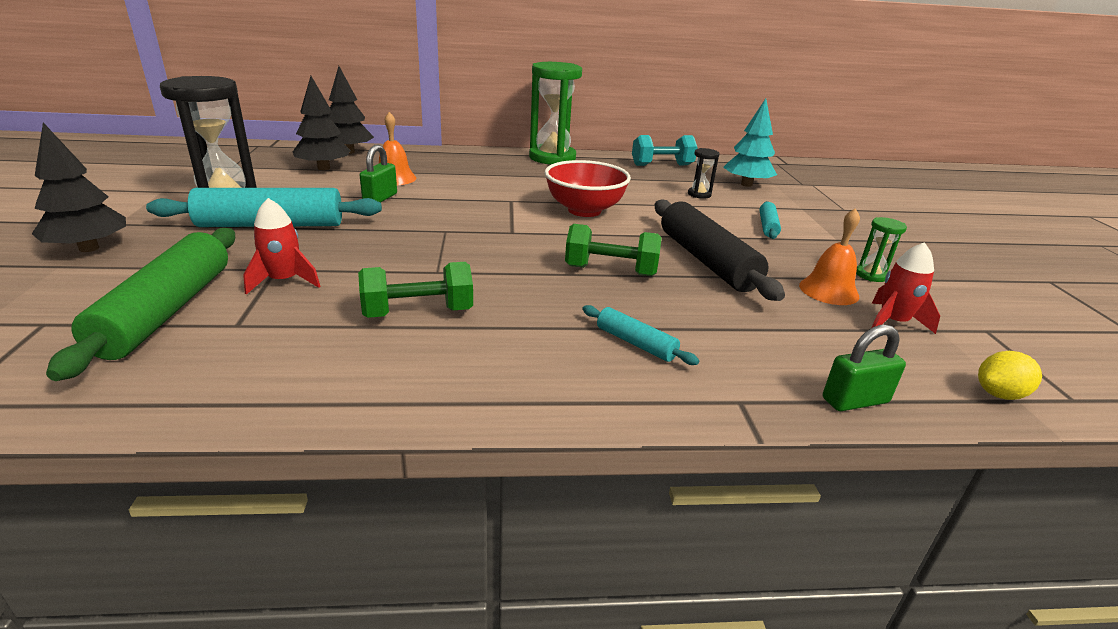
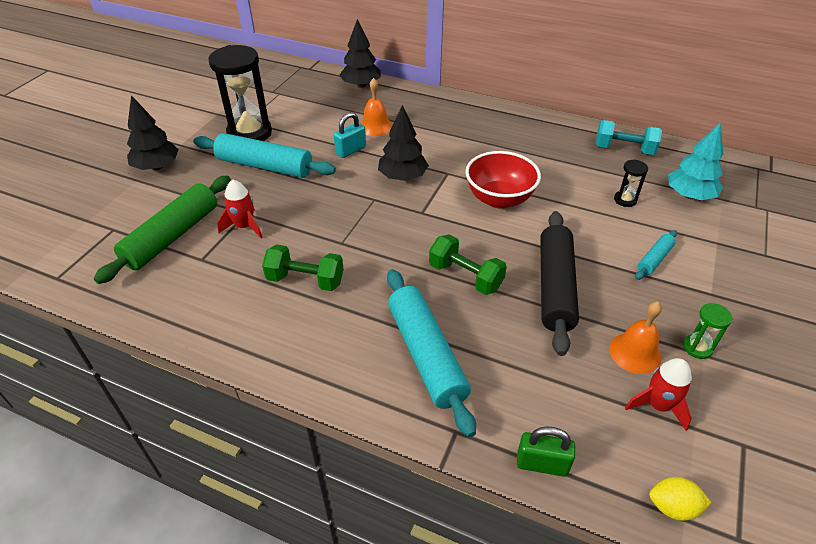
camera: 30 degrees right, 15 degrees up
(323, 168) = (331, 104): black tree -> black tree (402, 177)
(380, 198) = (351, 150): green padlock -> turquoise padlock
(552, 158) = (524, 120): green hourglass -> none
(635, 343) = (426, 355): turquoise rolling pin -> turquoise rolling pin, size x2.06

